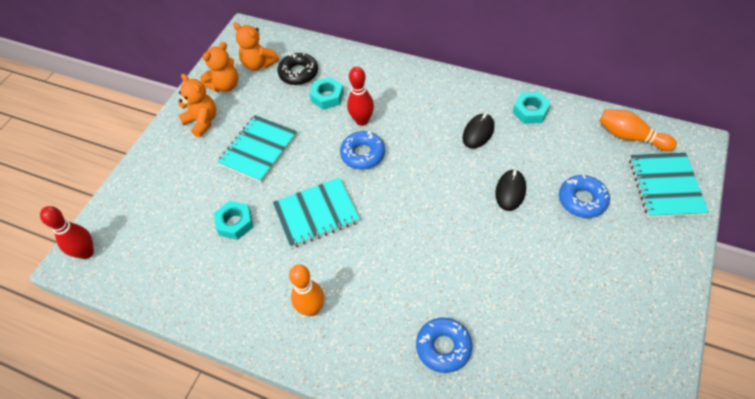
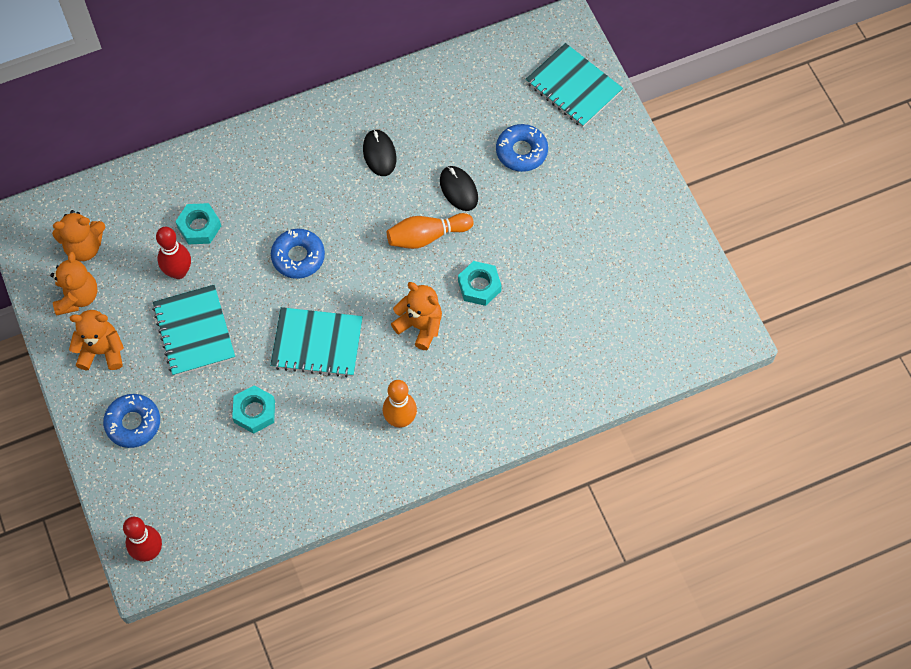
camera: 50 degrees left, 10 degrees up
(298, 73) = (140, 224): black donut -> none
(316, 213) = (317, 343): turquoise notebook -> turquoise notebook turned 75 degrees clockwise
(362, 120) = (261, 225): red bowling pin -> red bowling pin (178, 272)
(391, 257) = (420, 326): none -> orange teddy bear
(443, 347) = (527, 359): blue donut -> blue donut (133, 423)
(530, 111) = (404, 96): turquoise nut -> turquoise nut (479, 286)
(631, 137) = (510, 59): orange bowling pin -> orange bowling pin (427, 236)

